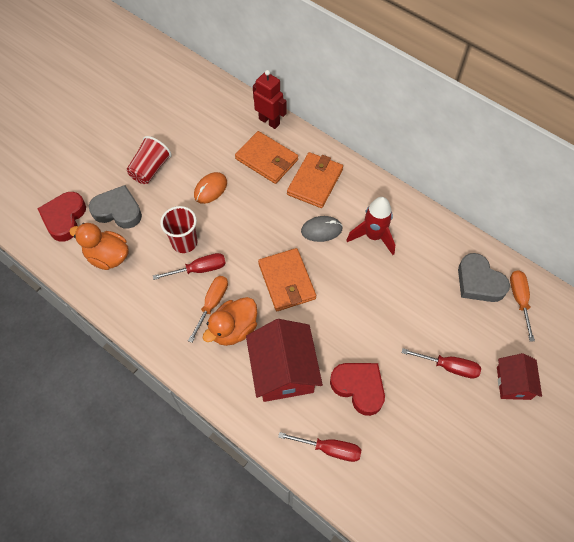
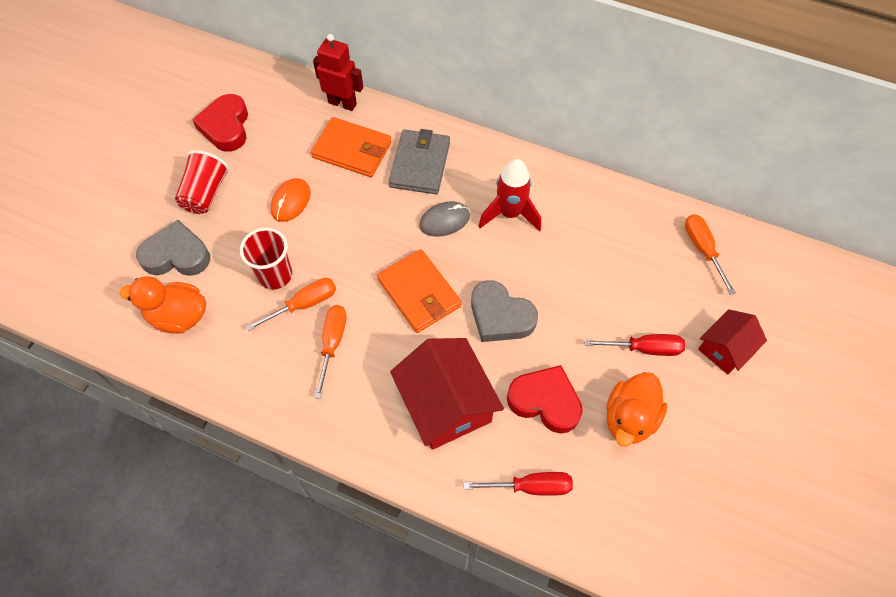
camera: 15 degrees left, 0 degrees up
(64, 218) = (107, 281): red heart -> red heart (226, 127)
(200, 269) = (304, 304): red screwdriver -> orange screwdriver
(233, 329) = (369, 368): orange duck -> orange duck (629, 418)
(315, 182) = (420, 164): orange wallet -> grey wallet
(479, 282) = (650, 239): grey heart -> grey heart (500, 316)
(513, 383) = (725, 349): red house -> red house turned 60 degrees clockwise

